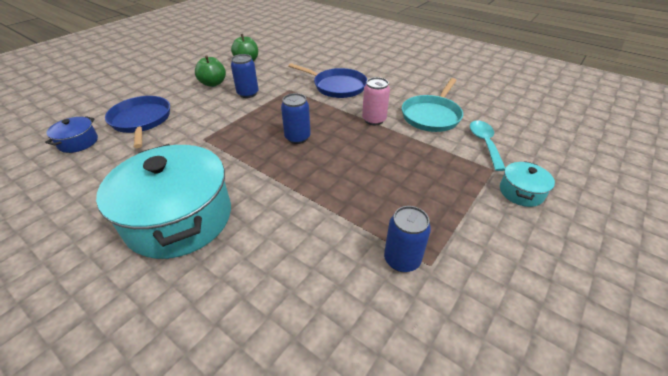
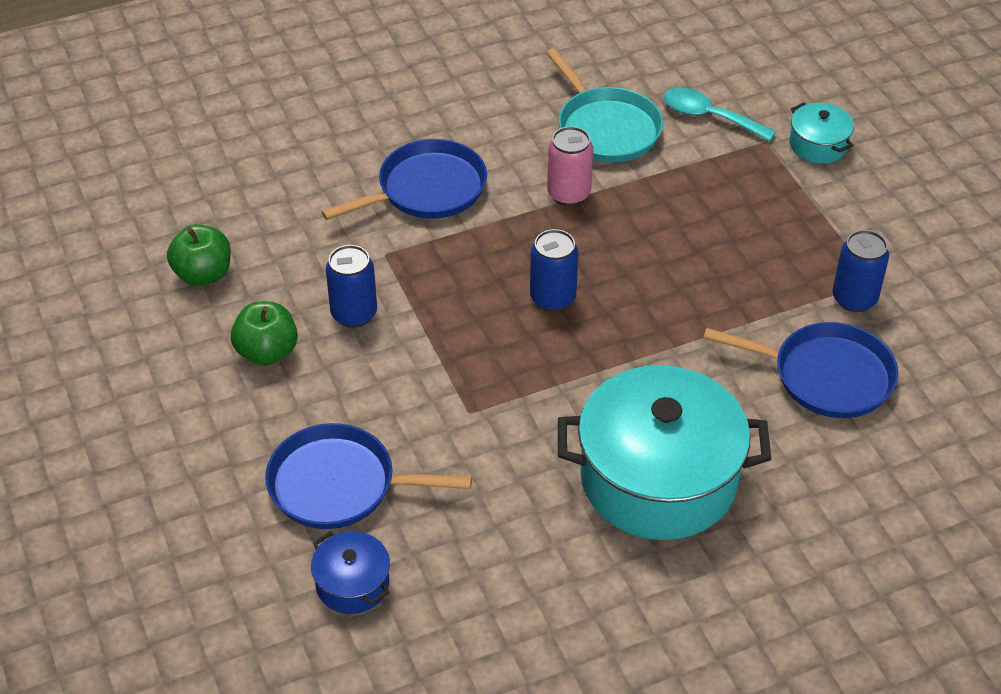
camera: 60 degrees left, 5 degrees up
(314, 270) = (826, 376): none -> blue pan

